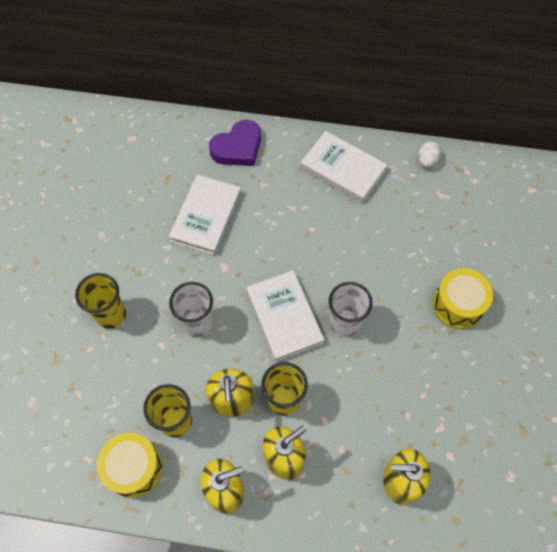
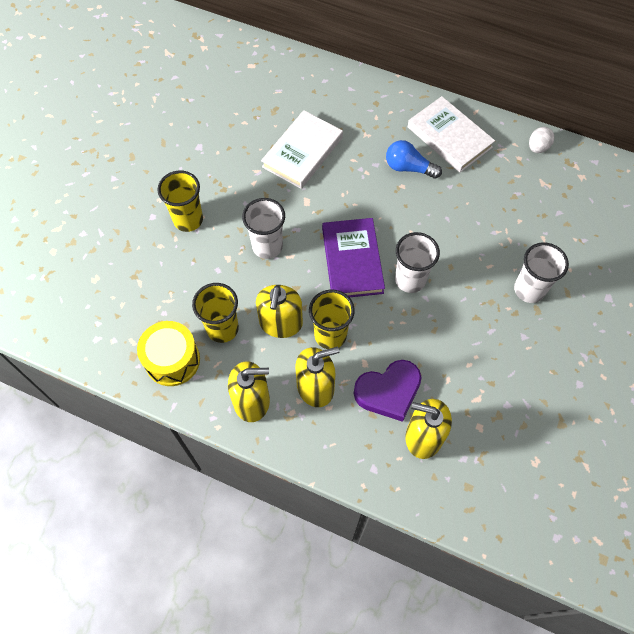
camera: 15 degrees right, 0 degrees up
(238, 148) = (351, 95): purple heart -> purple heart (388, 392)
(284, 317) = (352, 260): white book -> purple book
(312, 209) = (408, 168): none -> blue light bulb
(457, 305) = (529, 290): yellow drum -> white cup

